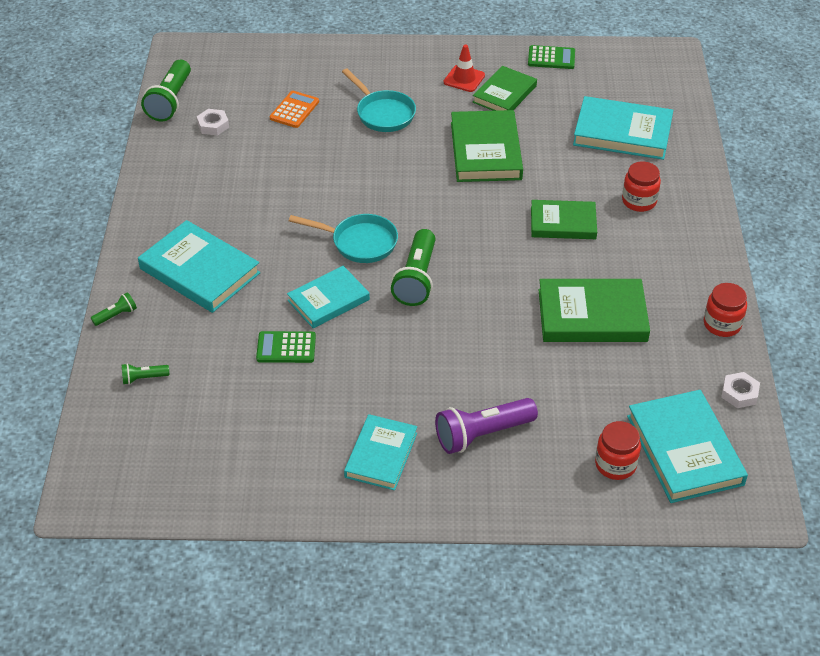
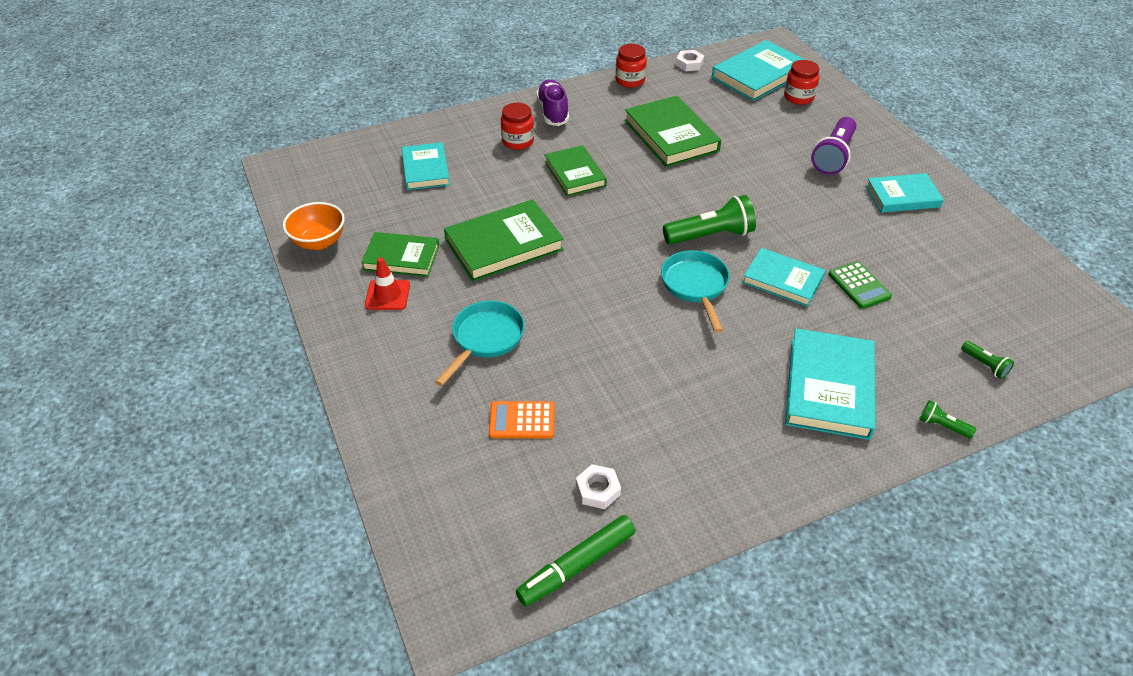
camera: 115 degrees left, 0 degrees up
(170, 101) = (577, 566): green flashlight -> green marker
(482, 434) = (833, 156): purple flashlight -> purple flashlight turned 75 degrees clockwise
(551, 58) = (319, 242): green calculator -> orange bowl
(622, 133) = (425, 169): turquoise book -> turquoise book, size x0.66
(682, 241) = (553, 112): none -> purple shoe

